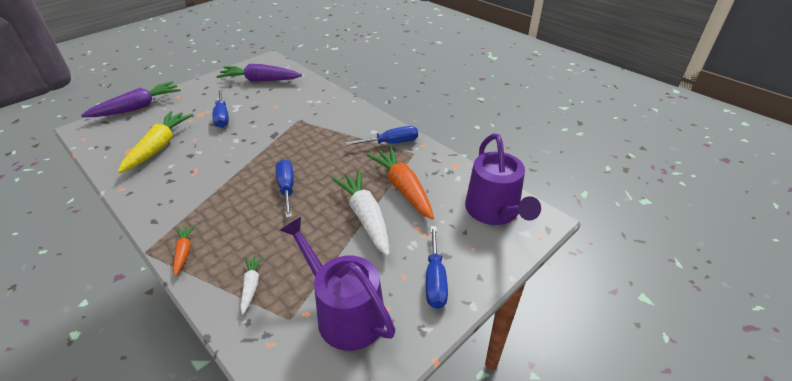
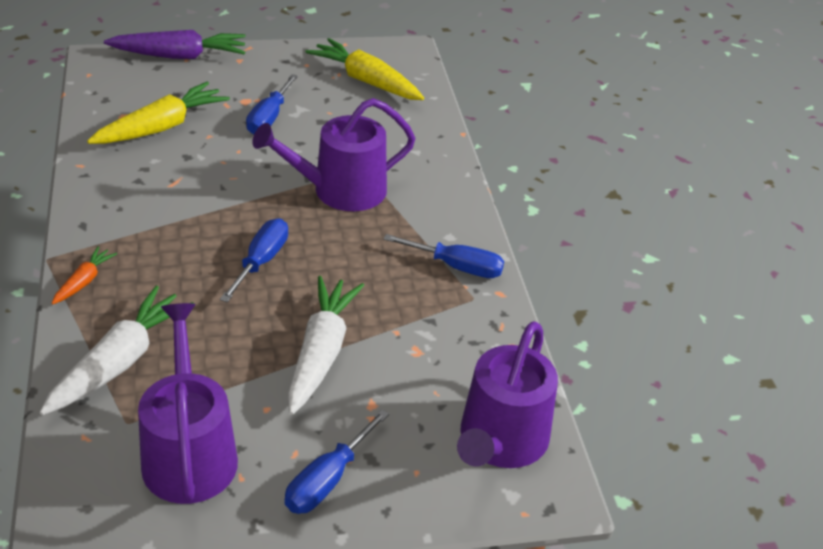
camera: 30 degrees right, 0 degrees up
(251, 285) = (120, 361): white carrot -> white carrot, size x2.00
(260, 80) = (366, 81): purple carrot -> yellow carrot
(297, 134) = (340, 190): none -> purple watering can
(403, 188) = (407, 340): orange carrot -> none

